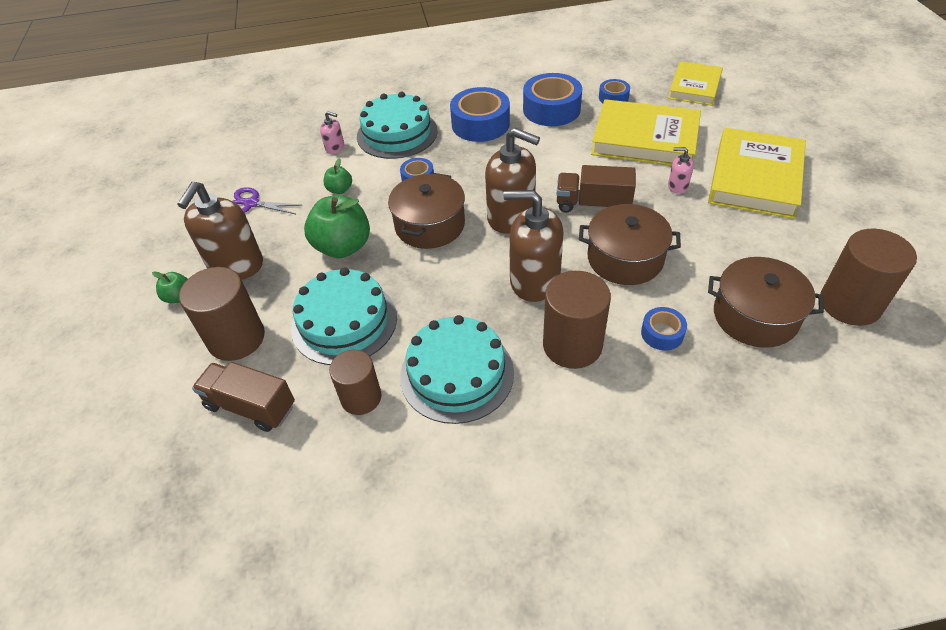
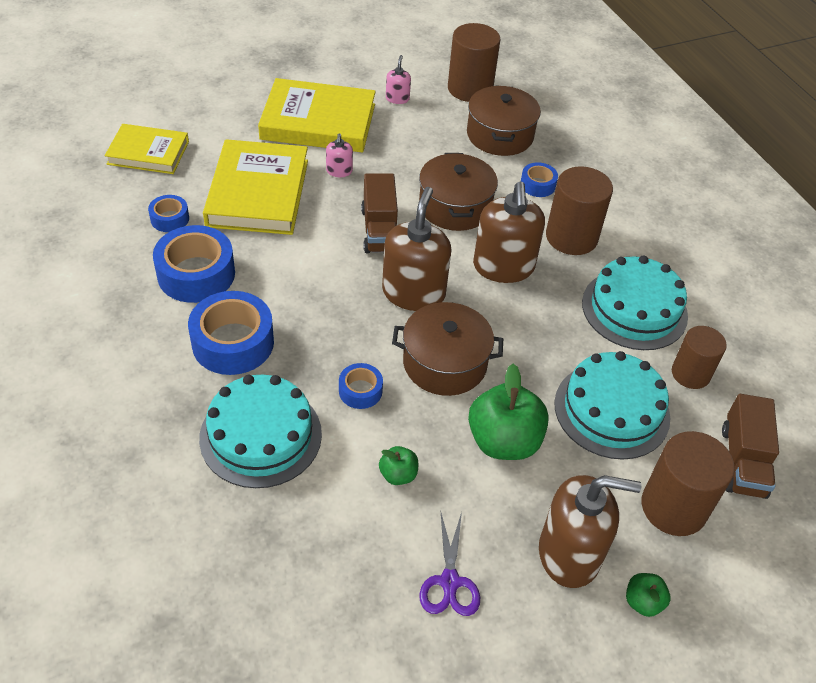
camera: 110 degrees left, 0 degrees up
(335, 148) = (303, 508): pink soap dispenser -> pink soap dispenser (397, 98)

